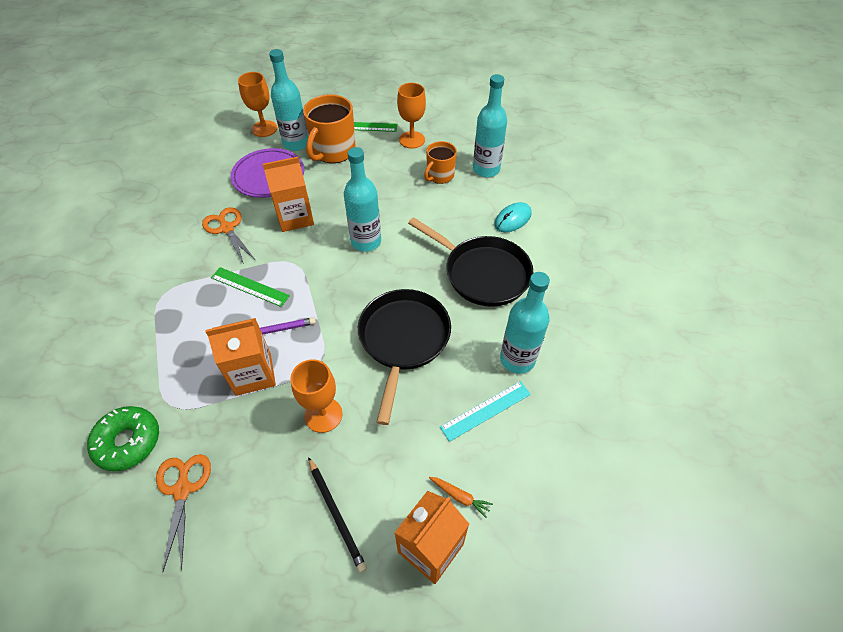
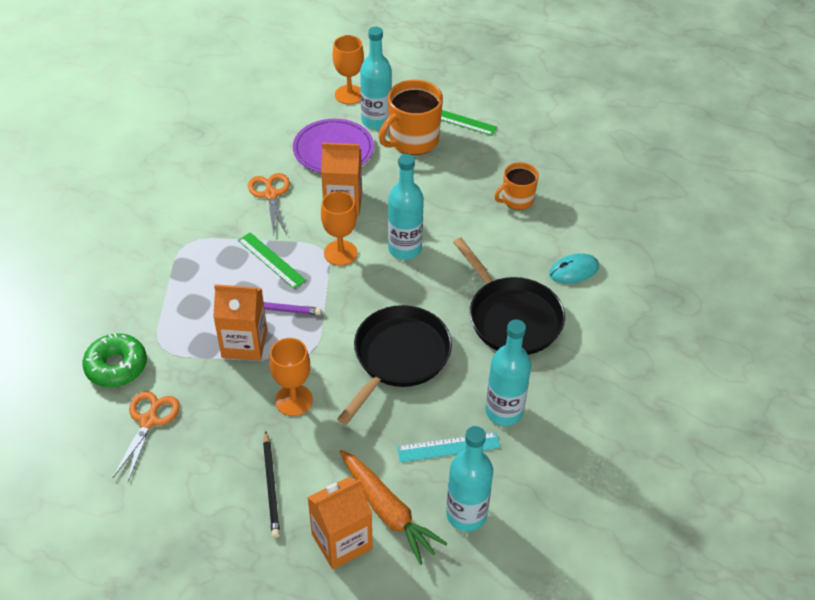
camera: 20 degrees right, 5 degrees down
(412, 140) = (505, 150): orange goblet -> orange goblet (340, 253)
(460, 497) = (387, 511): orange carrot -> orange carrot, size x2.24
(486, 169) = (572, 207): turquoise bottle -> turquoise bottle (466, 514)

